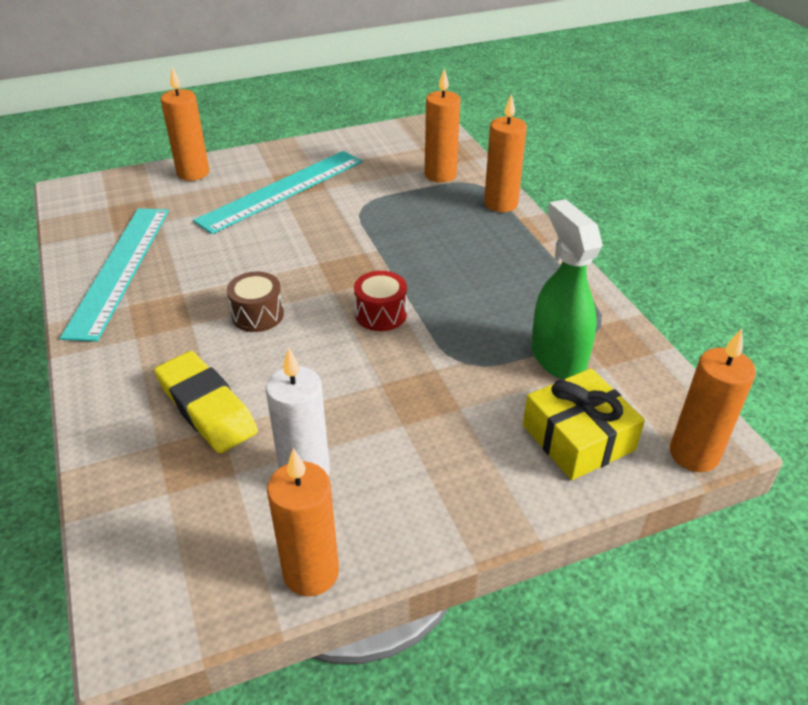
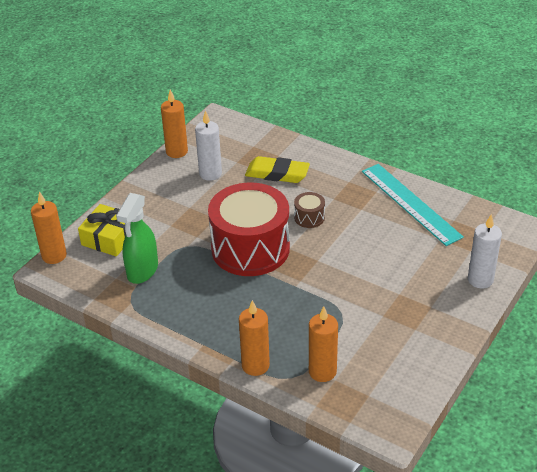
camera: 145 degrees right, 0 degrees up
(193, 173) = (480, 280): orange candle -> white candle
(282, 190) = (406, 297): turquoise ruler -> none
(381, 314) = (250, 248): red drum -> red drum, size x2.49
(557, 357) = (142, 271): green spray bottle -> green spray bottle turned 75 degrees clockwise

